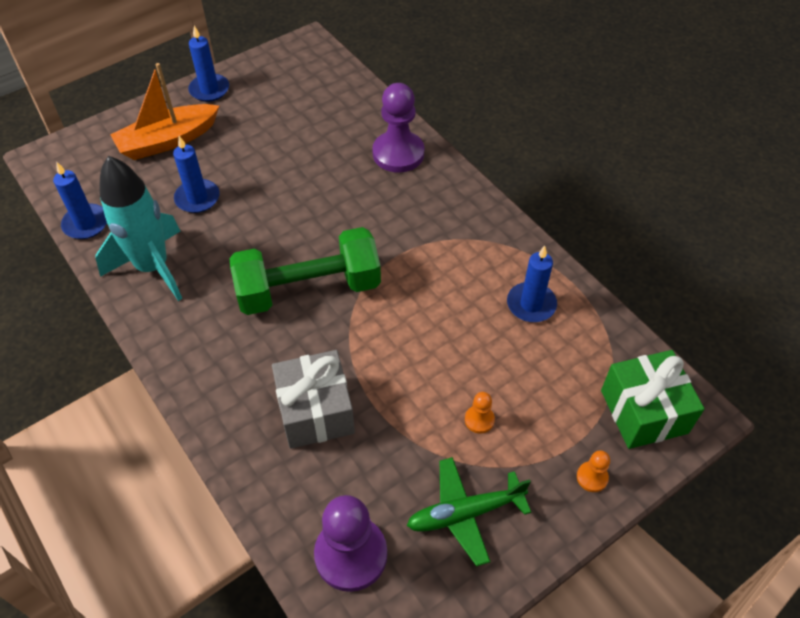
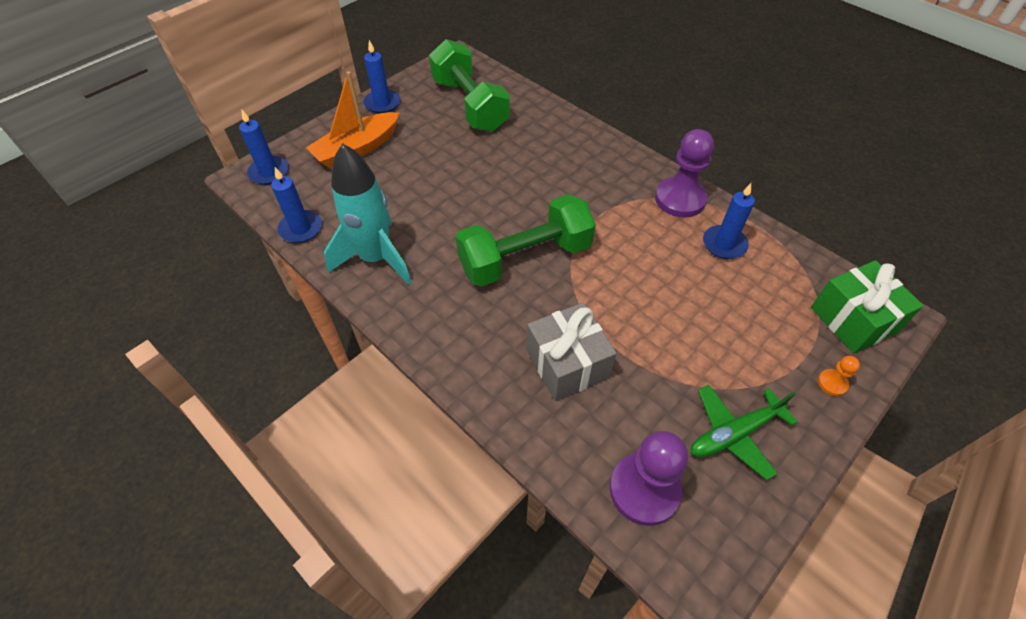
camera: 10 degrees left, 0 degrees up
(197, 198) = (399, 194): blue candle -> blue candle (269, 172)
(304, 103) = (470, 105): none -> green dumbbell
(398, 153) = (566, 136): purple pawn -> purple pawn (680, 199)
(479, 420) = (716, 348): orange pawn -> none

